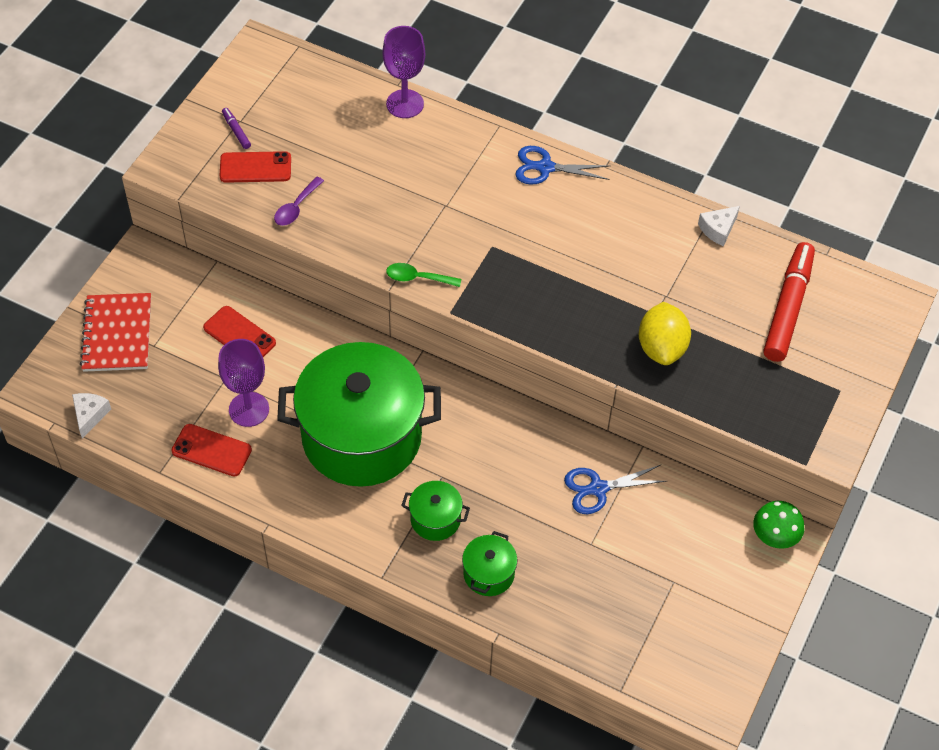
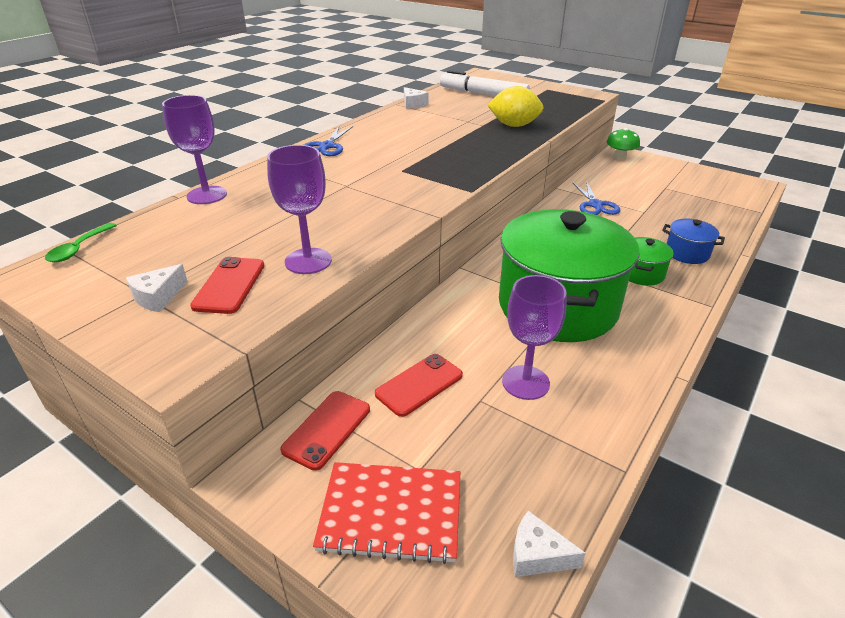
camera: 80 degrees left, 20 degrees down
(211, 450) = (586, 417): red phone -> red phone (327, 429)
(236, 131) = (158, 297): purple marker -> white cheese
(296, 207) = (308, 261): purple spoon -> purple goblet
(417, 278) = (428, 202): green spoon -> green spoon (79, 249)
(488, 574) = (687, 253): green pot -> blue pot
(788, 308) = (483, 94): red marker -> white marker

